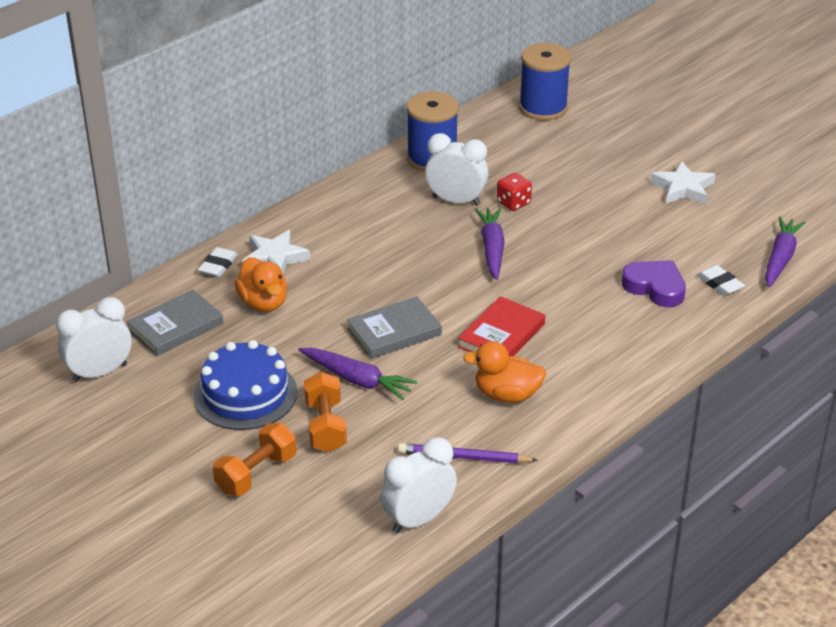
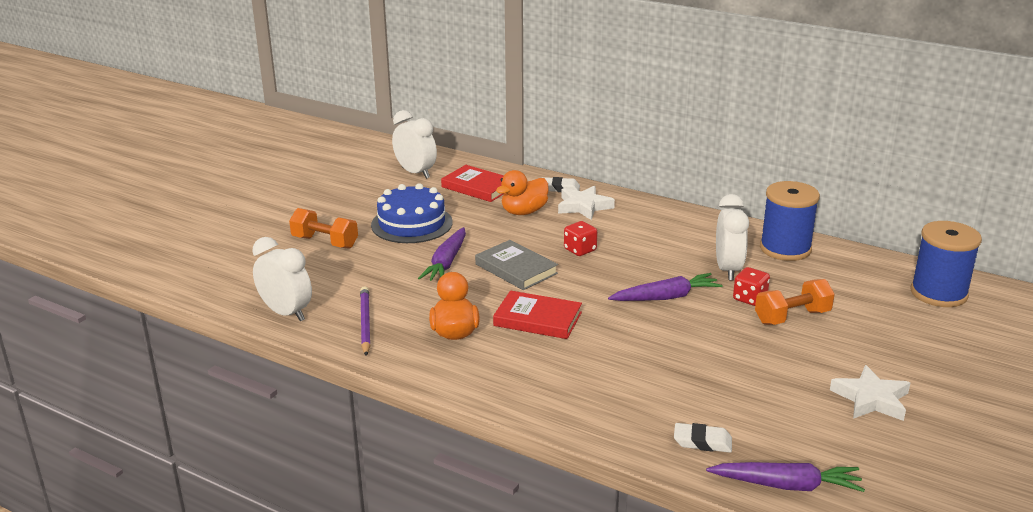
camera: 75 degrees right, 10 degrees down
(176, 327) = (478, 187): grey book -> red book
(325, 426) = (385, 259): orange dumbbell -> orange dumbbell (792, 317)
(374, 281) = (580, 250): none -> red dice
(655, 287) = (666, 398): purple heart -> none
(720, 284) = (702, 442): white eraser -> white eraser turned 60 degrees clockwise

